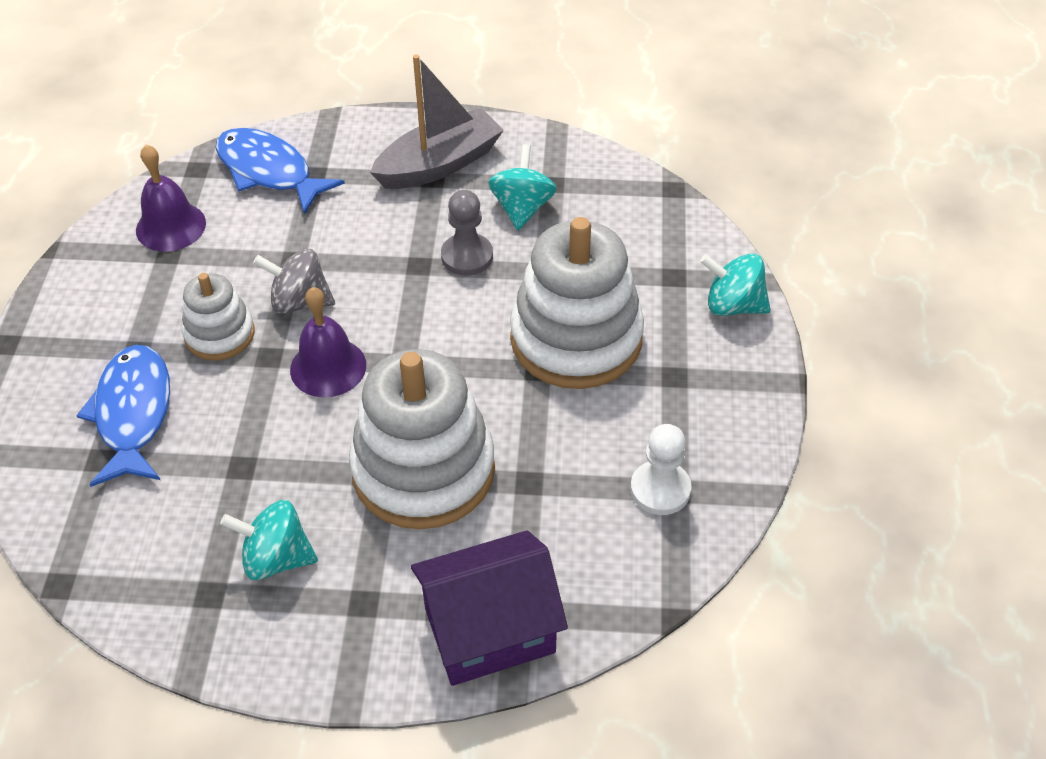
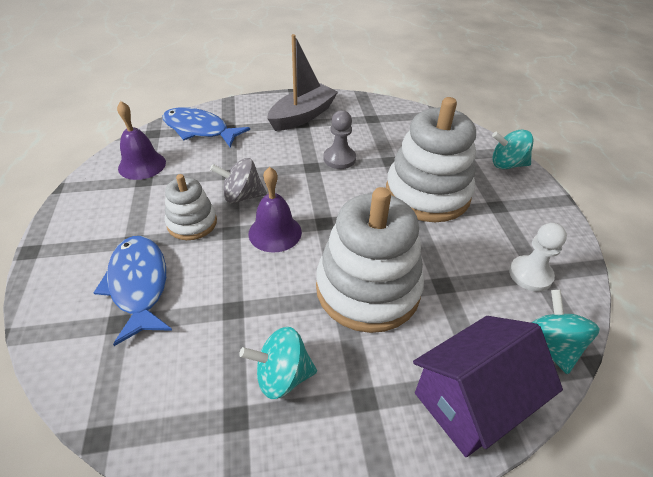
camera: 15 degrees left, 5 degrees down
(522, 208) = (360, 131): turquoise spinning top -> turquoise spinning top (551, 345)

